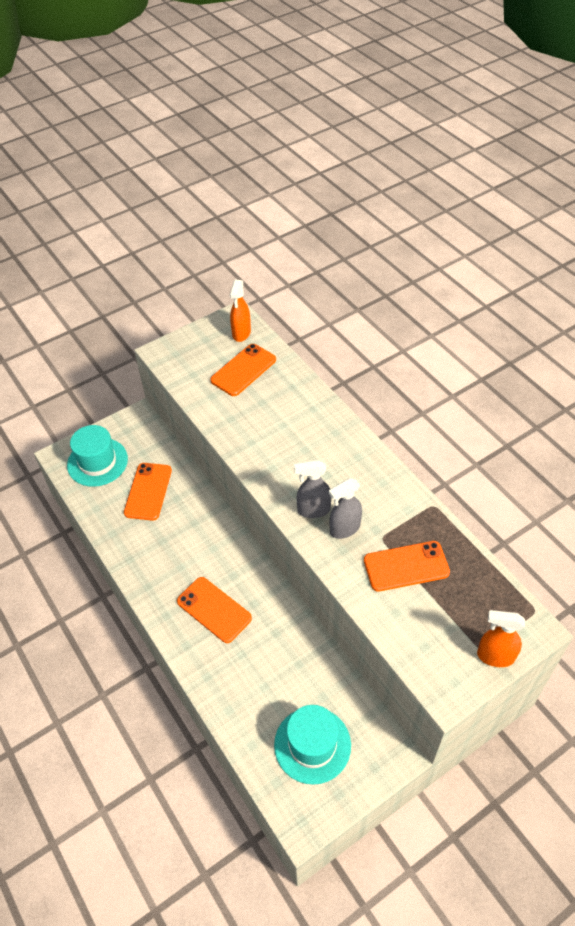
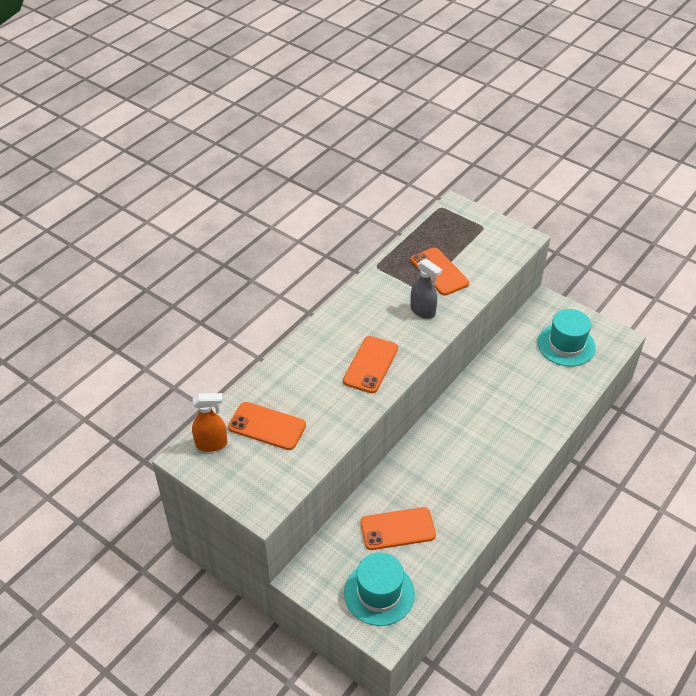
camera: 110 degrees left, 5 degrees down
(214, 610) = (495, 433): orange phone -> orange phone (370, 365)
(313, 510) = (414, 334): grey spray bottle -> none
(495, 656) = (485, 220): orange spray bottle -> none

